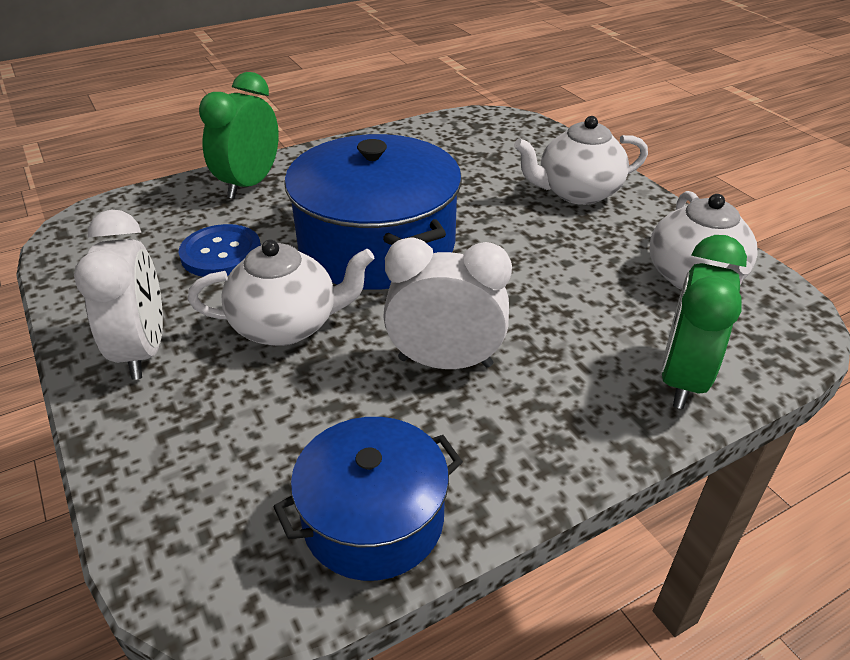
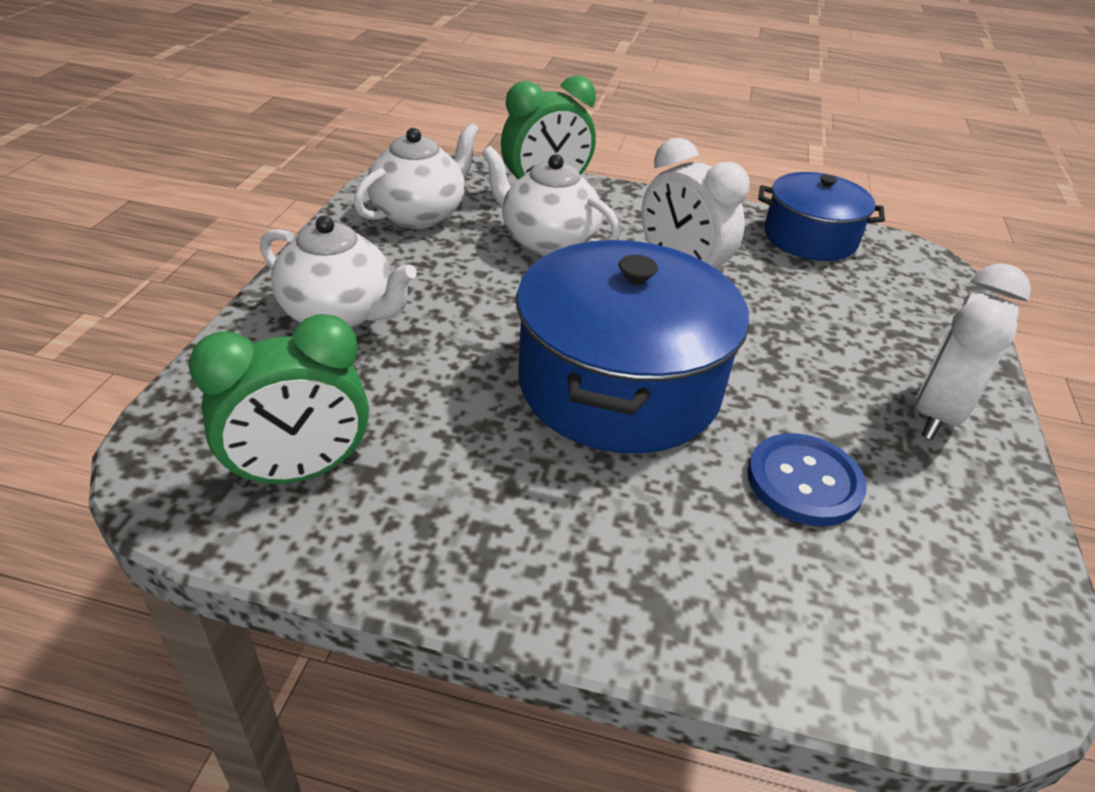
camera: 140 degrees left, 0 degrees up
(249, 184) = (686, 594): green clock -> green clock (299, 472)
(287, 325) = (783, 360): white teapot -> white teapot (547, 241)

